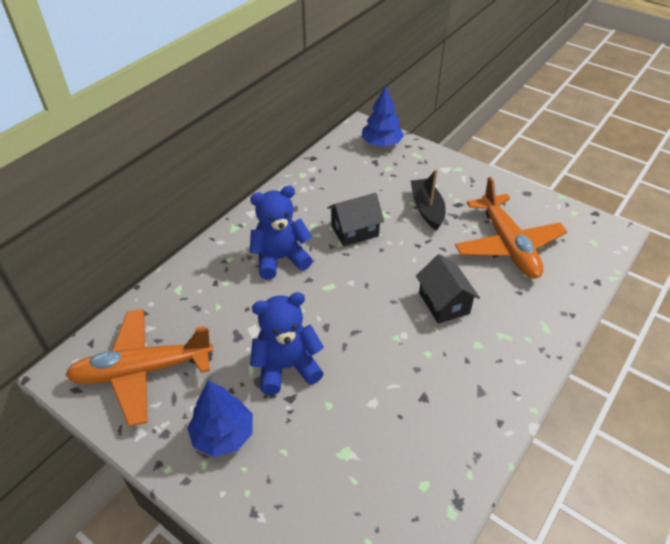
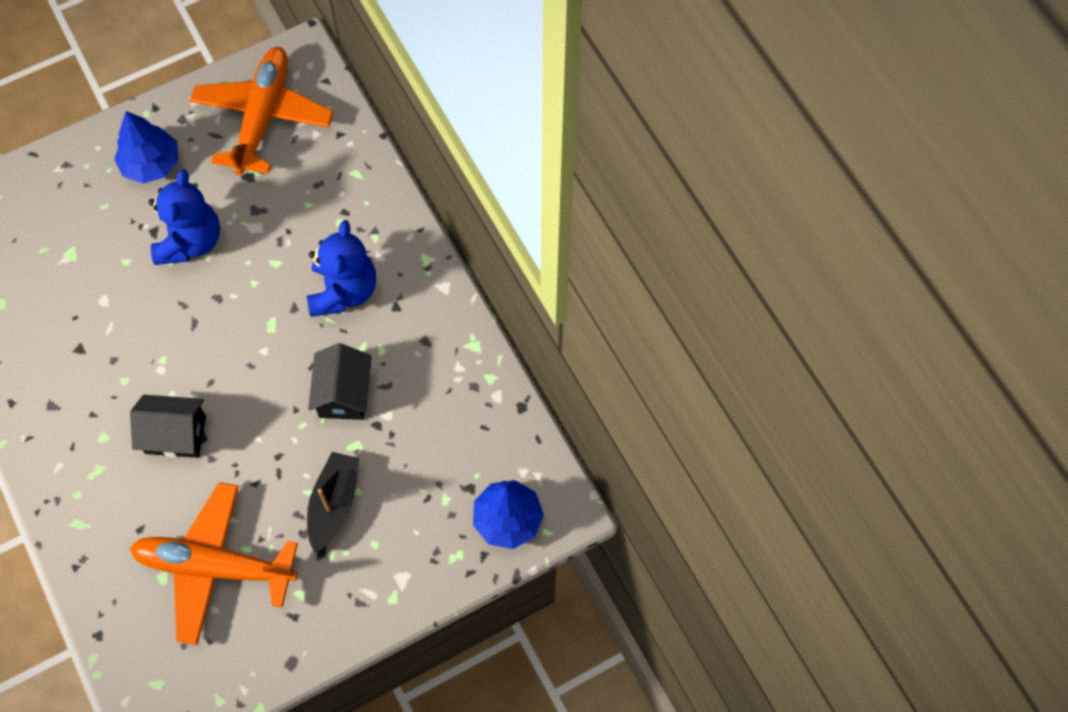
camera: 115 degrees right, 20 degrees up
(427, 209) = (334, 504): black boat -> black boat turned 90 degrees counterclockwise

